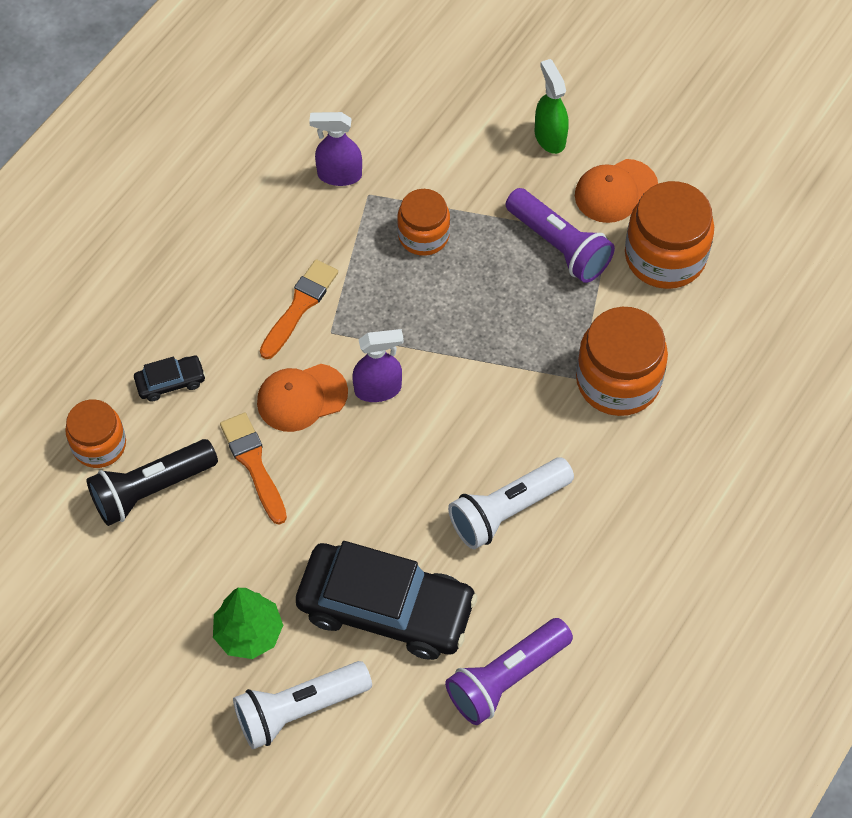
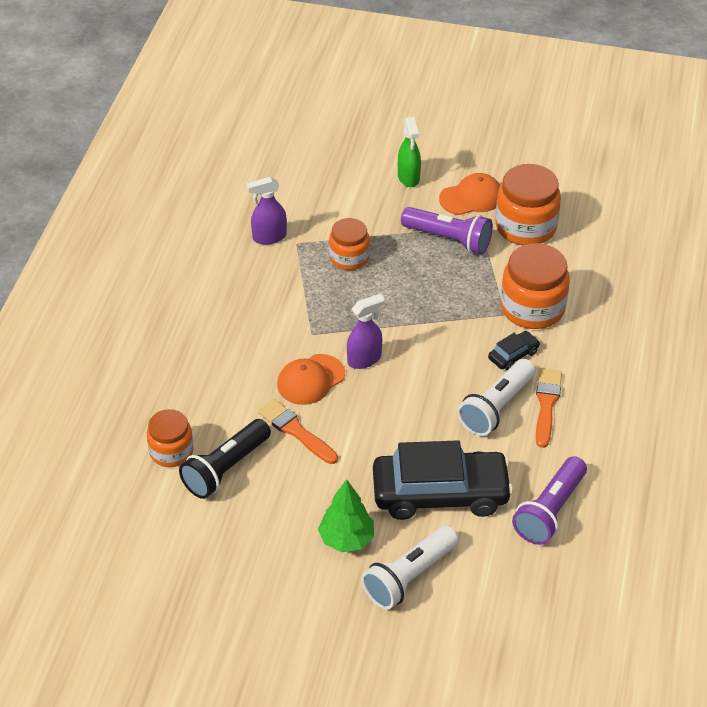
camera: 20 degrees left, 15 degrees down
(170, 382) = (207, 396): black car -> black car (513, 355)
(299, 306) = (280, 324): orange brush -> orange brush (546, 404)
(549, 137) = (408, 178): green spray bottle -> green spray bottle turned 150 degrees counterclockwise
(615, 191) = (471, 198): orange cap -> orange cap turned 150 degrees counterclockwise

